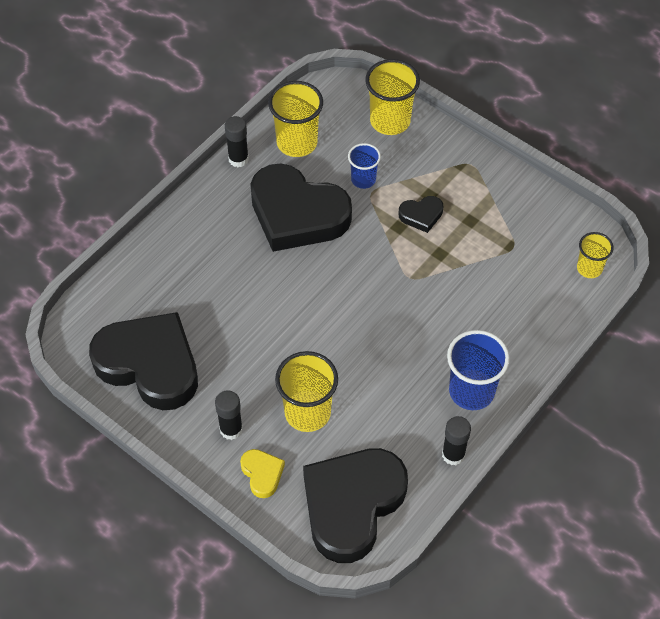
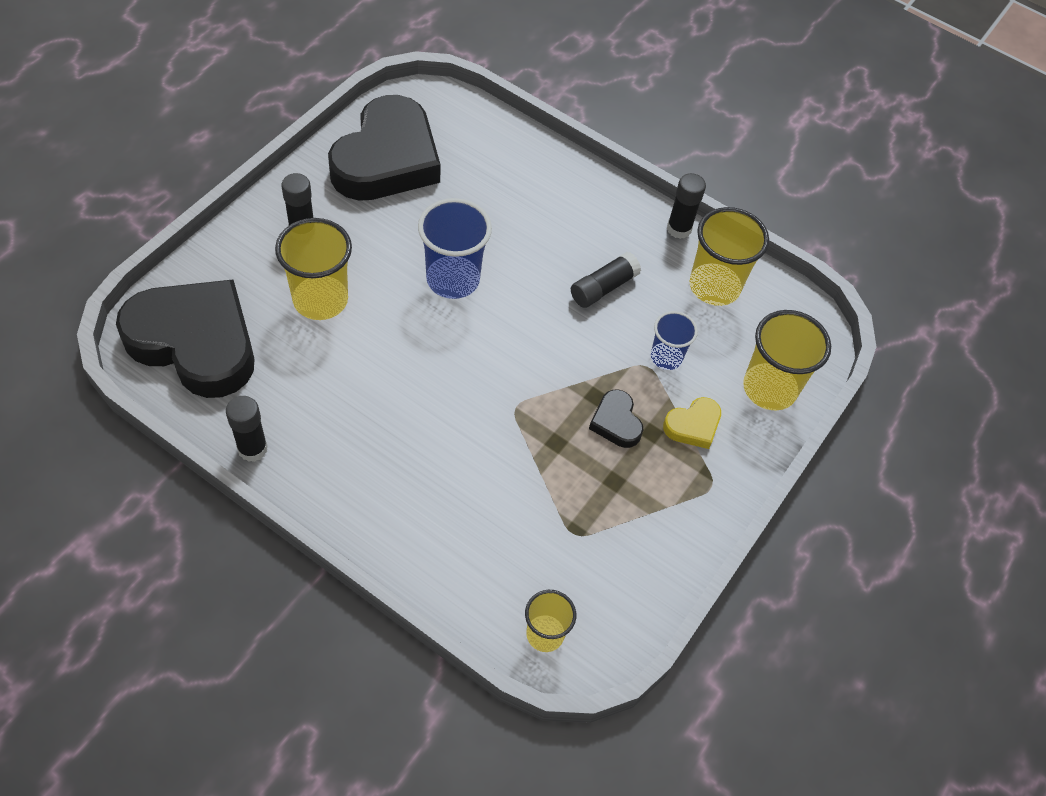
camera: 80 degrees right, 0 degrees up
(262, 474) = (244, 259): yellow heart -> yellow heart (693, 426)
(297, 214) = (603, 288): black heart -> black glue stick
(471, 391) = (343, 472): blue cup -> blue cup (453, 279)

